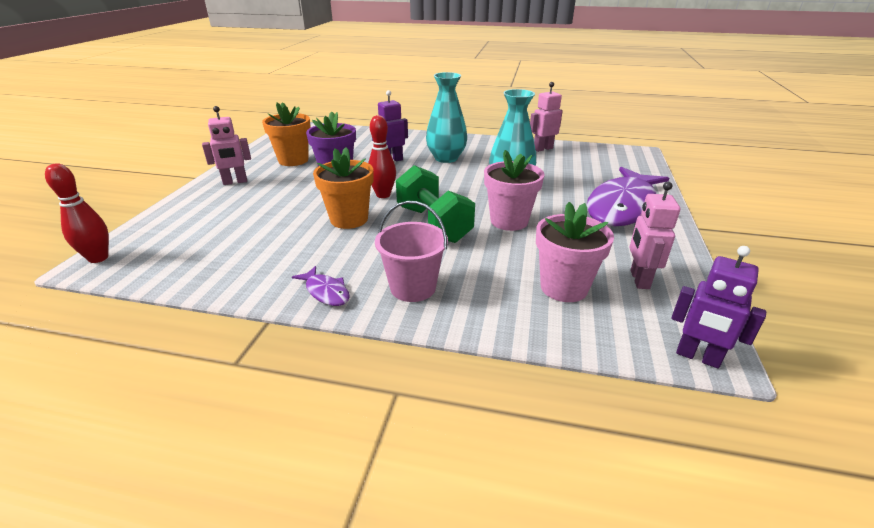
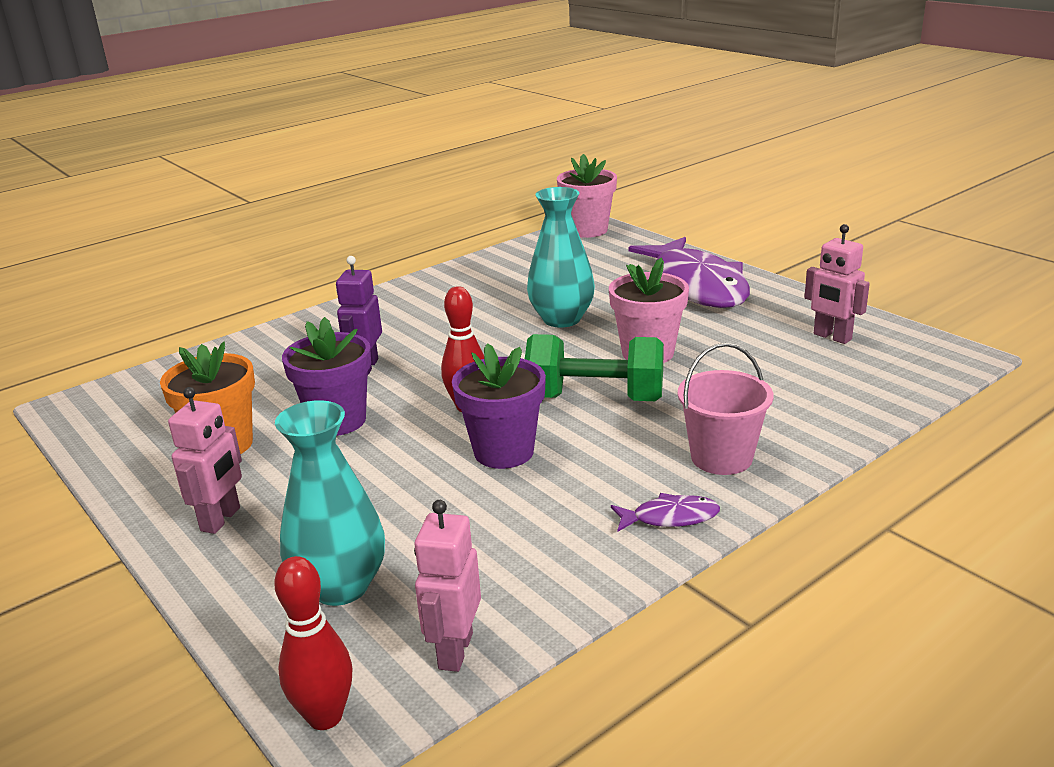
camera: 50 degrees left, 5 degrees down
(349, 219) = (504, 451): orange flower pot -> purple flower pot
(446, 158) = (424, 329): turquoise vase -> turquoise vase (340, 586)
(543, 149) = (498, 265): pink robot -> pink robot (455, 651)
(564, 287) = (808, 376): pink flower pot -> pink flower pot (587, 230)
(697, 357) = (958, 363): purple robot -> none

